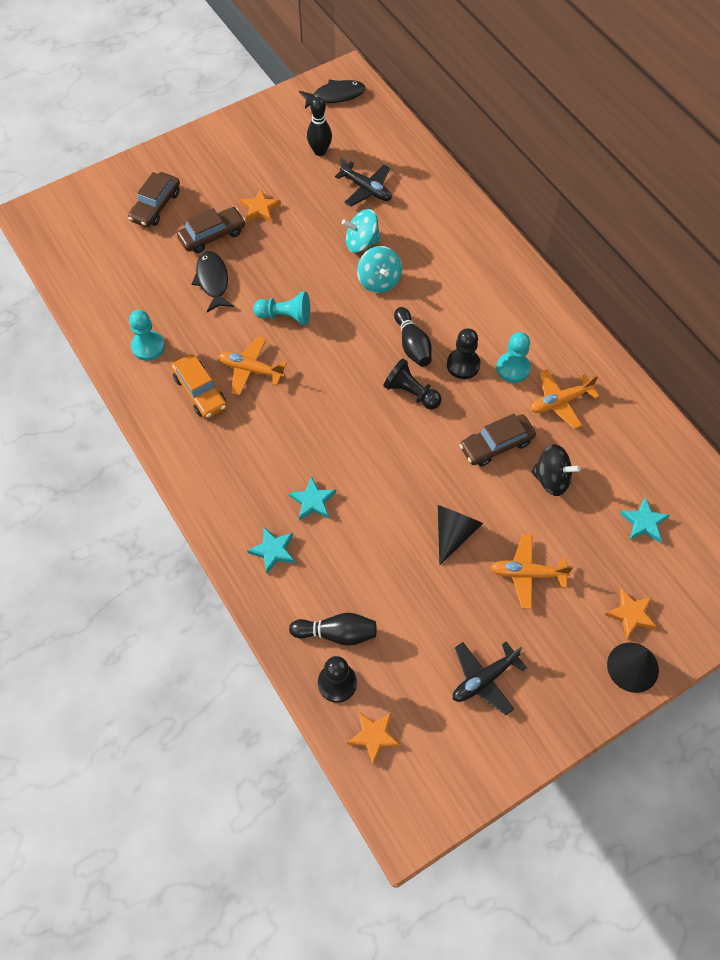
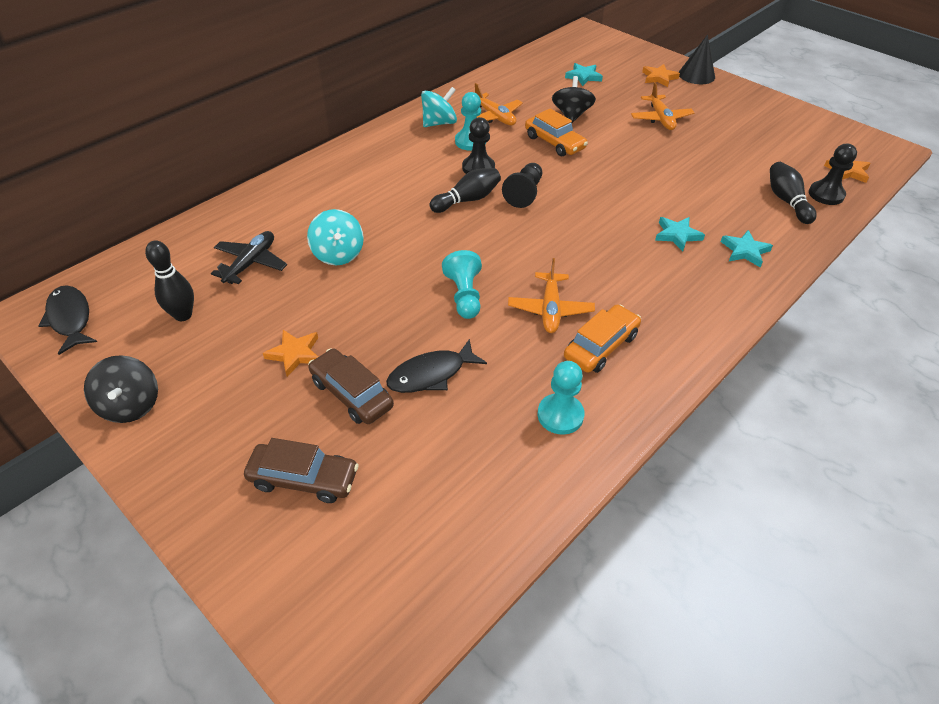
camera: 105 degrees left, 15 degrees down
(245, 129) = (130, 405): none -> black spinning top
(379, 281) = (391, 233): turquoise spinning top -> turquoise spinning top (439, 123)
(454, 533) = (651, 154): black cone -> none
(484, 679) = (758, 129): black plane -> none
(496, 445) = (554, 142): brown car -> orange car

